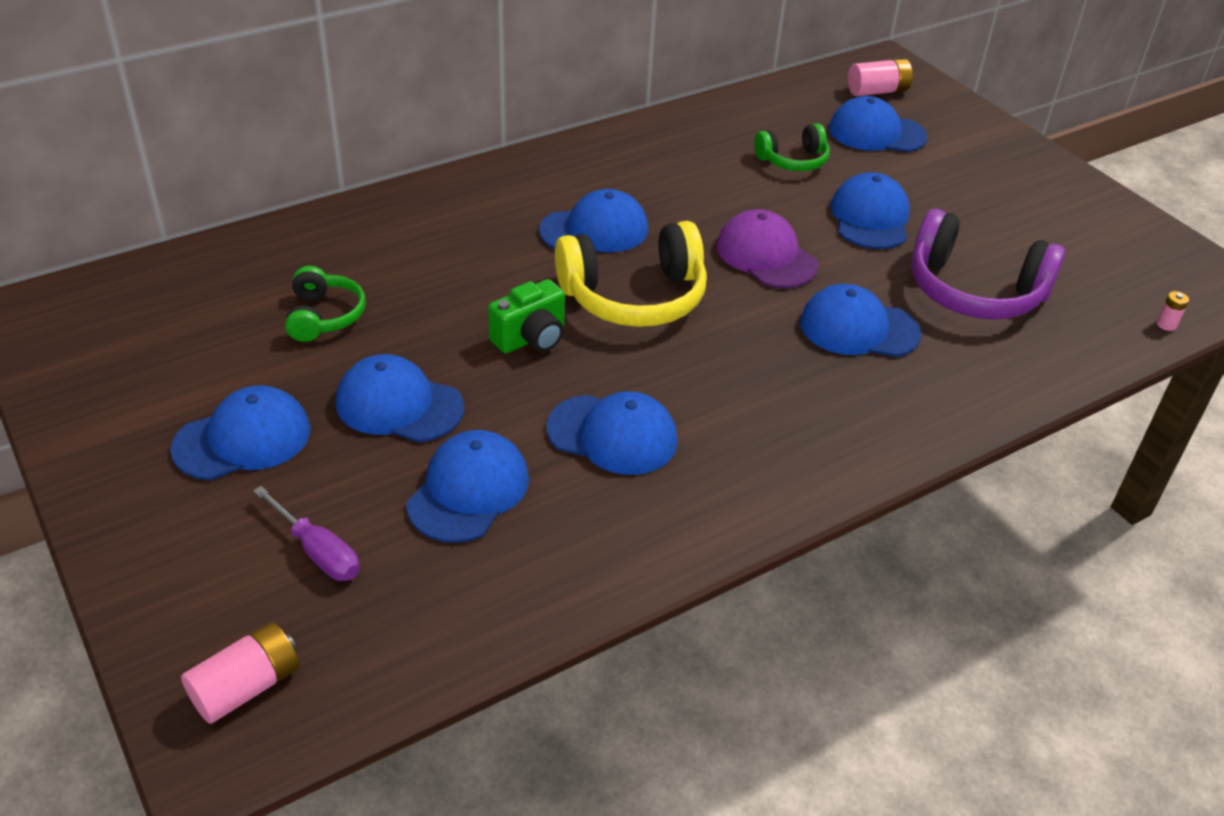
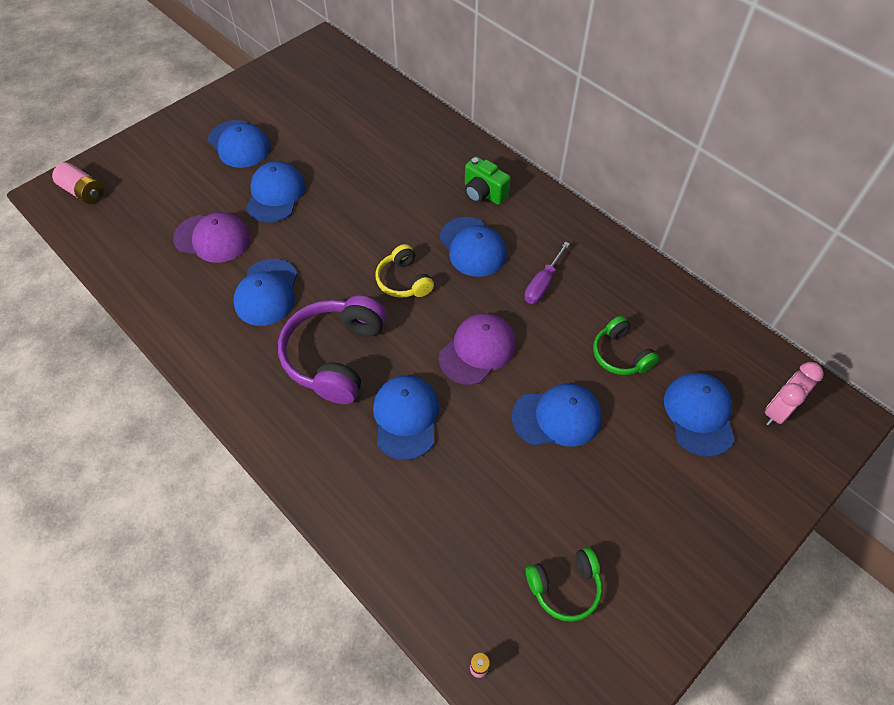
camera: 80 degrees right, 15 degrees up
(318, 552) = (165, 192): purple screwdriver -> purple screwdriver (542, 284)
(324, 316) = (344, 146): green headphones -> green headphones (565, 587)
(468, 491) = (213, 238): blue cap -> purple cap
(531, 338) = (347, 238): green camera -> green camera (483, 193)
(634, 297) = (404, 281): yellow headphones -> yellow headphones, size x0.56
(877, 91) = (778, 411): pink battery -> pink clock
(974, 291) = (479, 499): purple headphones -> purple headphones (335, 356)

